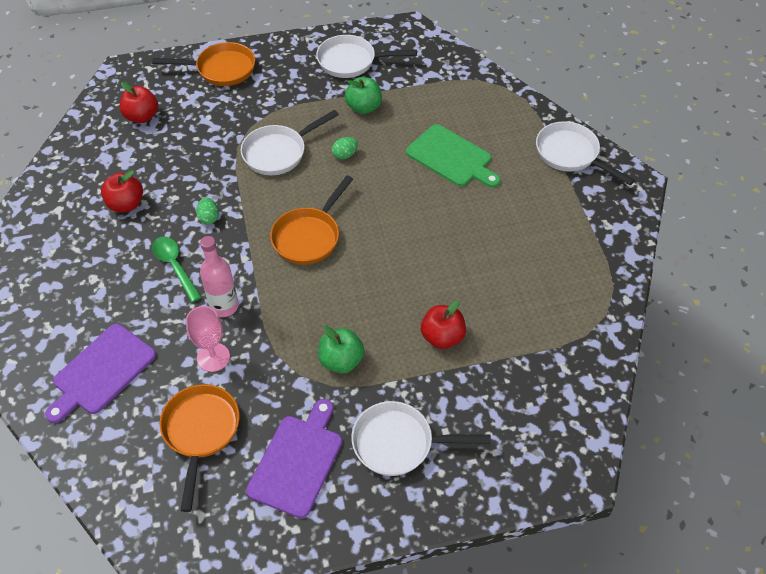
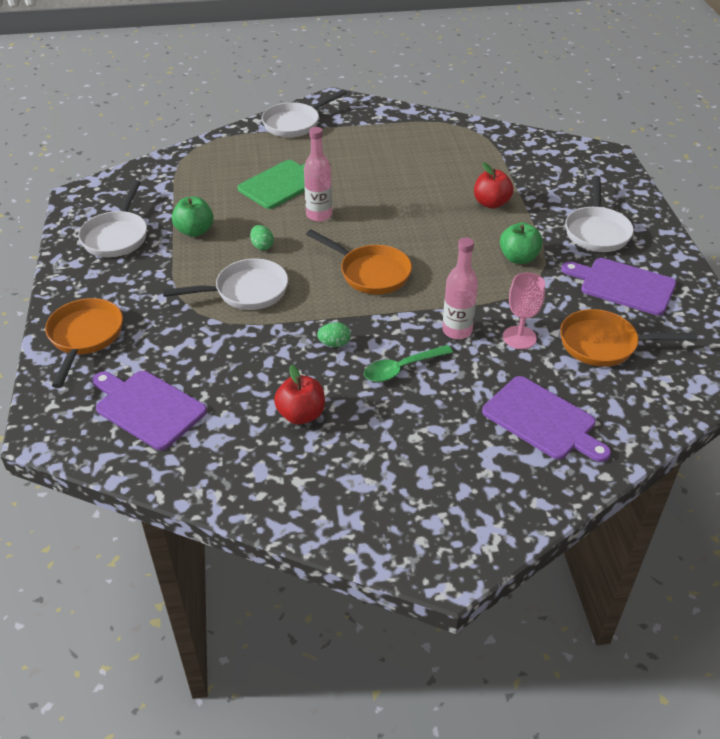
camera: 85 degrees left, 10 degrees down
(142, 116) = (147, 408): red apple -> purple cutting board
(278, 152) = (246, 291): white pan -> white pan turned 75 degrees counterclockwise
(399, 190) = (319, 215): none -> pink bottle

